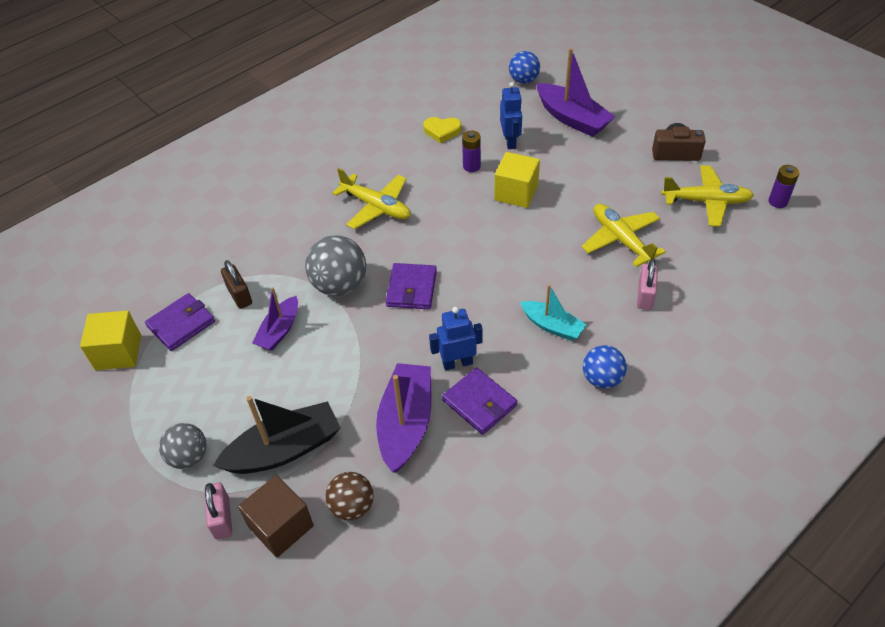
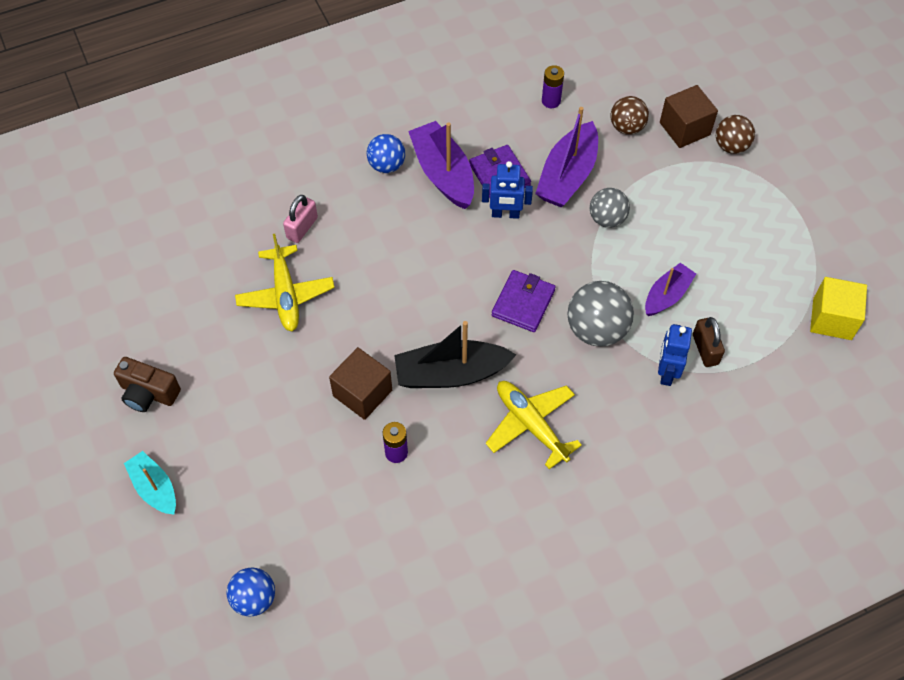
camera: 165 degrees left, 10 degrees up
(181, 324) = (768, 332): purple wallet -> none
(189, 457) = (758, 199): grey ball -> grey ball (607, 219)
(222, 518) = (731, 146): pink padlock -> brown ball
(284, 449) = (675, 183): black boat -> black boat (451, 373)
(442, 131) = (409, 530): yellow heart -> none
(510, 141) = (330, 479): blue robot -> blue robot (666, 372)
(516, 193) = (362, 393): yellow cube -> brown cube
(552, 326) = (404, 224): turquoise boat -> turquoise boat (155, 488)
(572, 118) = (232, 494): purple boat -> purple boat (443, 173)
(706, 201) = (167, 314): yellow plane -> none
(777, 202) = (96, 290): purple battery -> purple battery (551, 101)

